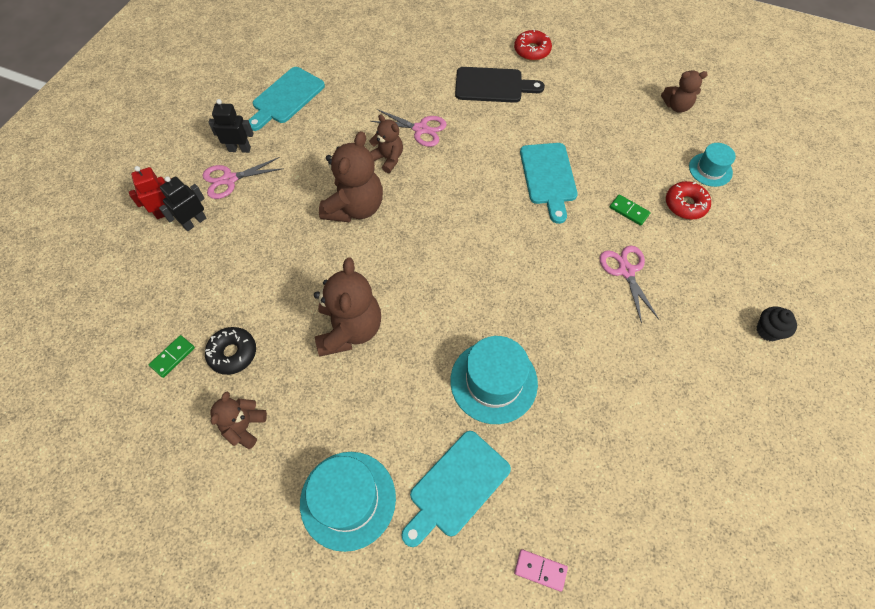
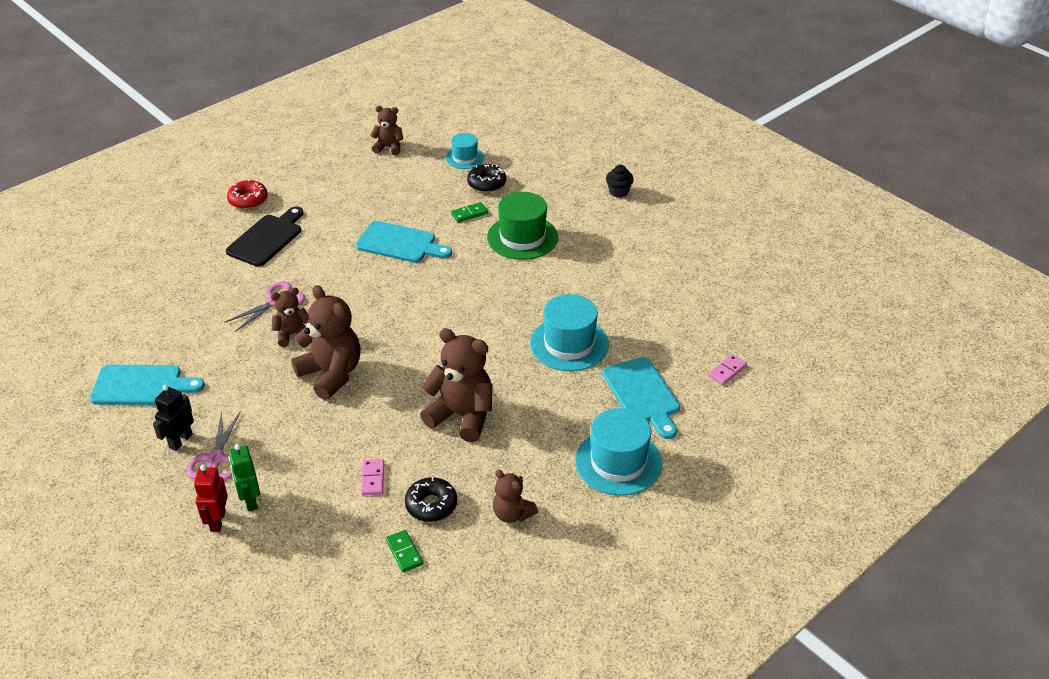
camera: 65 degrees left, 20 degrees down
(194, 222) = (250, 500): black robot -> green robot
(247, 294) = (372, 478): none -> pink domino
(286, 98) = (141, 385): turquoise cutting board -> turquoise cutting board turned 60 degrees counterclockwise
(626, 271) = (522, 237): pink scissors -> green hat
(676, 106) = (389, 147): brown teddy bear -> brown teddy bear turned 105 degrees counterclockwise
(685, 204) = (486, 183): red donut -> black donut

